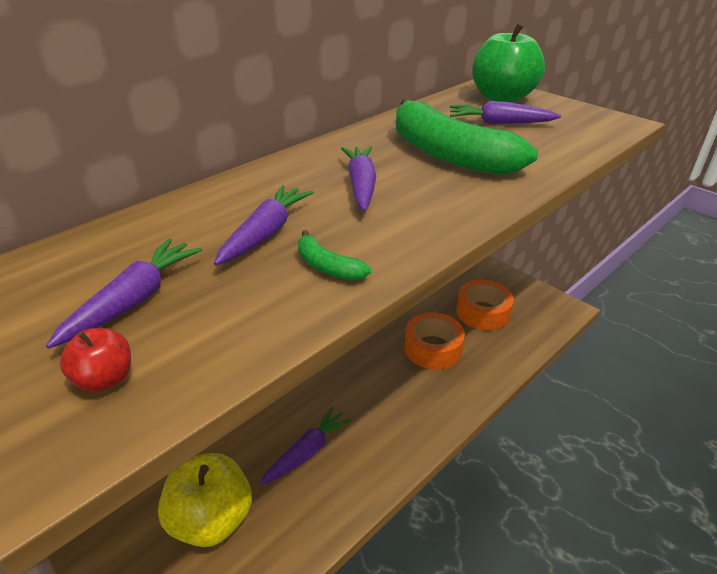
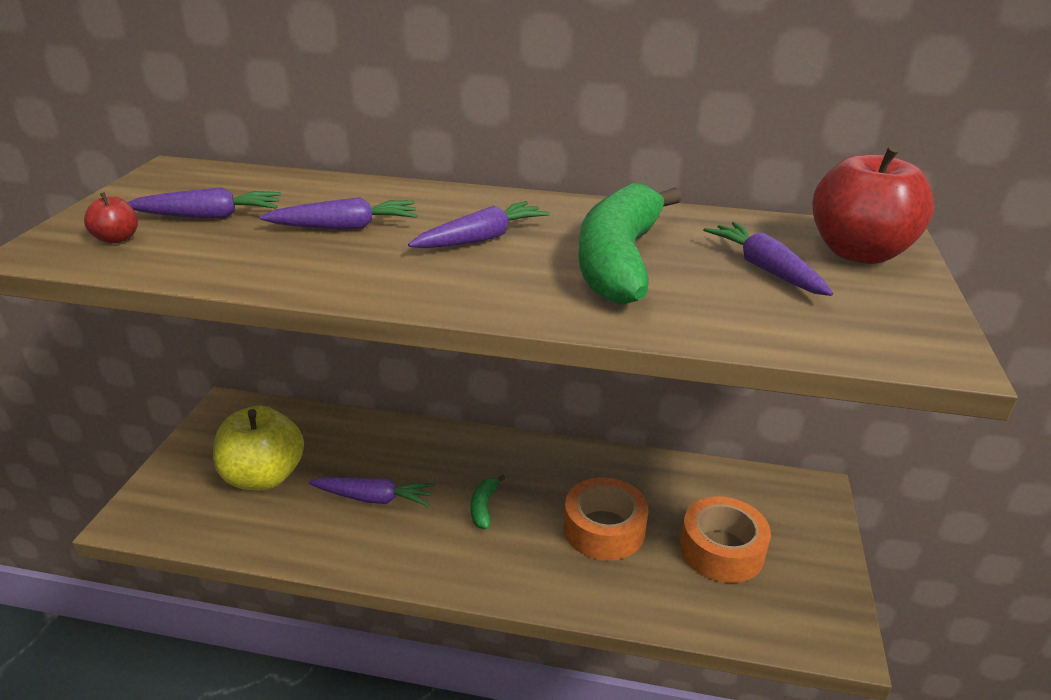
camera: 55 degrees right, 5 degrees down
(327, 267) = (315, 265): green banana -> green banana (484, 507)
(502, 98) = (858, 253): green apple -> red apple

